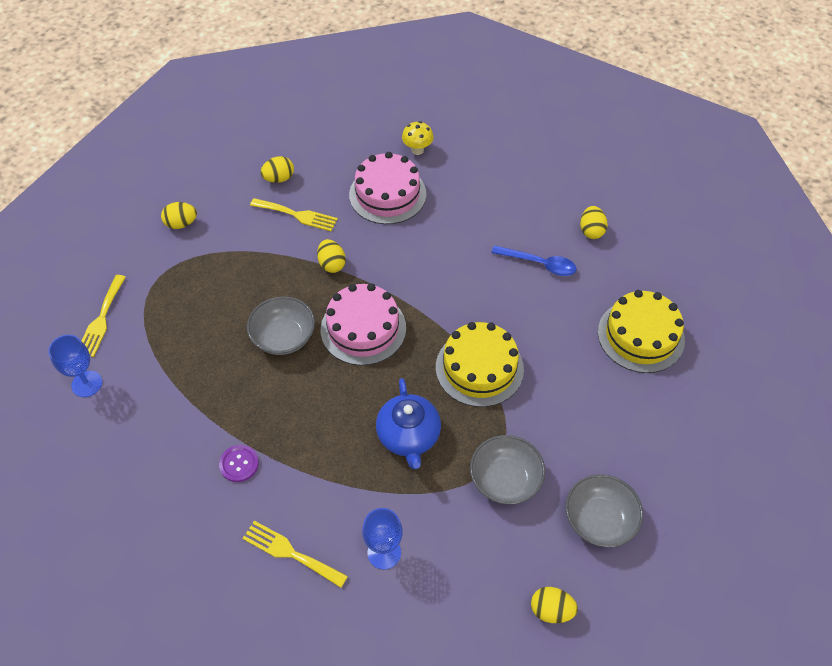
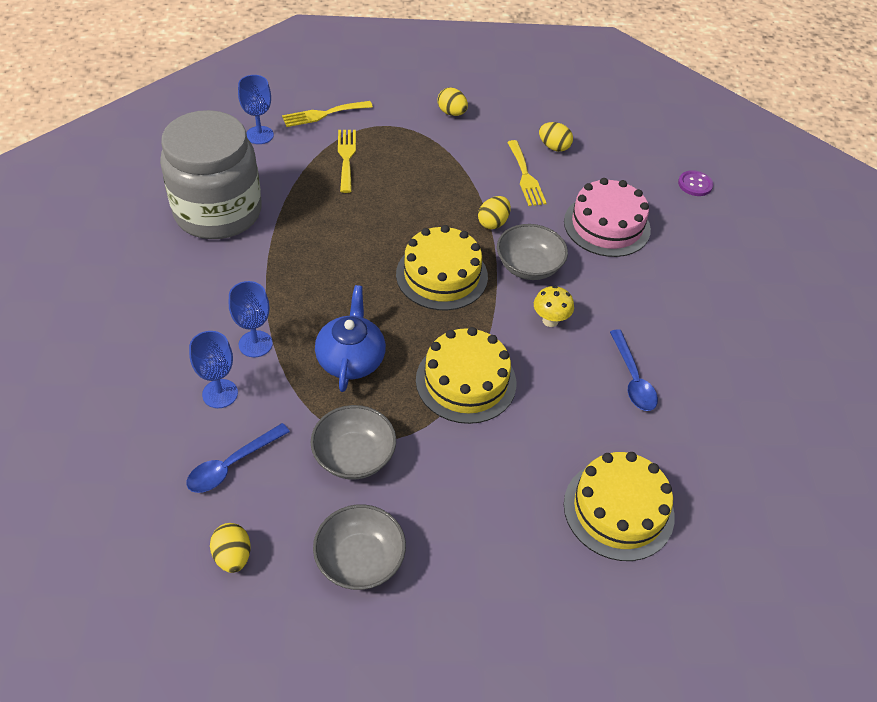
camera: 55 degrees right, 5 degrees down
(165, 463) = (218, 212): none -> grey jar
(239, 464) = (246, 256): purple button -> purple button (695, 184)
(283, 337) = (390, 226): grey bowl -> grey bowl (529, 266)
(290, 553) = (183, 328): yellow fork -> yellow fork (346, 157)
(347, 501) = (255, 344): none -> blue goblet
(363, 328) = (442, 275): pink cake -> yellow cake
(408, 436) = (351, 359): blue teapot -> blue teapot turned 135 degrees clockwise
(417, 150) = (681, 223): yellow mushroom -> yellow mushroom (550, 320)
(463, 574) = (232, 464): none -> blue spoon
(591, 231) = (718, 407): yellow egg -> none

